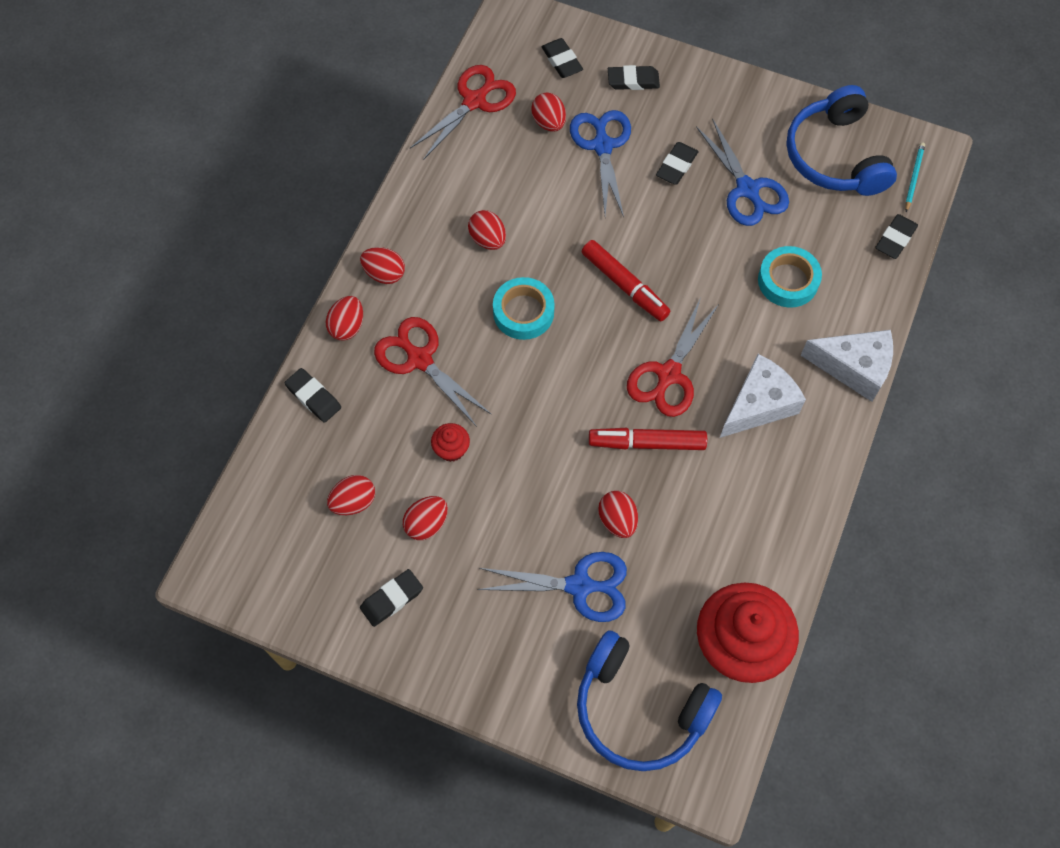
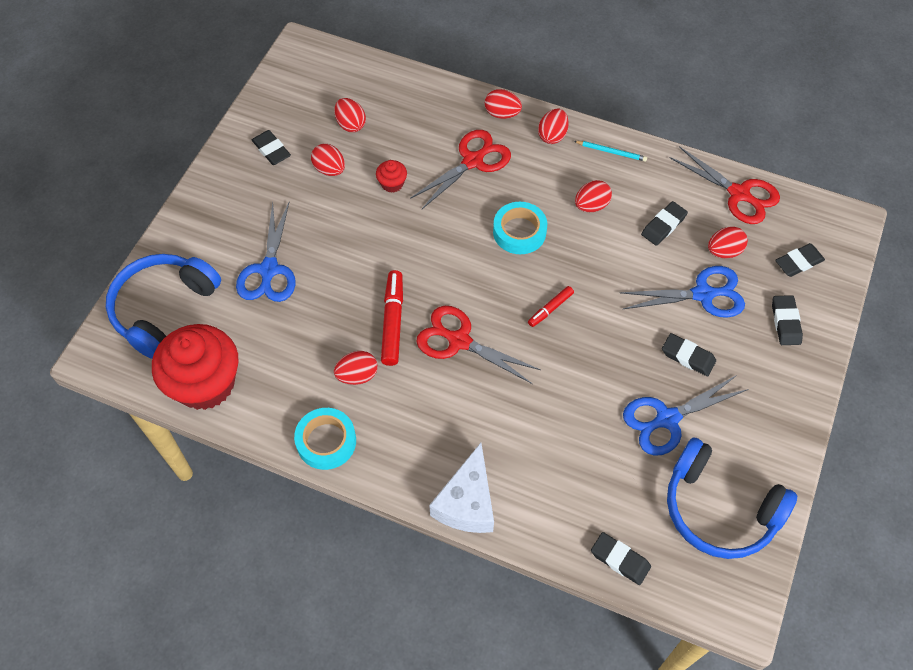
camera: 90 degrees right, 5 degrees down
(313, 397) = (439, 96): black eraser -> black eraser (663, 225)
(617, 520) = (323, 297): red egg -> red egg (357, 375)
(625, 285) = (550, 309): red marker -> red marker, size x0.58
(759, 404) = (428, 414): white cheese -> none
(788, 281) = (563, 449): turquoise tape -> turquoise tape (326, 441)
(835, 156) = (719, 508): blue headphones -> blue headphones turned 135 degrees counterclockwise
(913, 177) = (701, 589): turquoise pencil -> turquoise pencil (611, 152)

